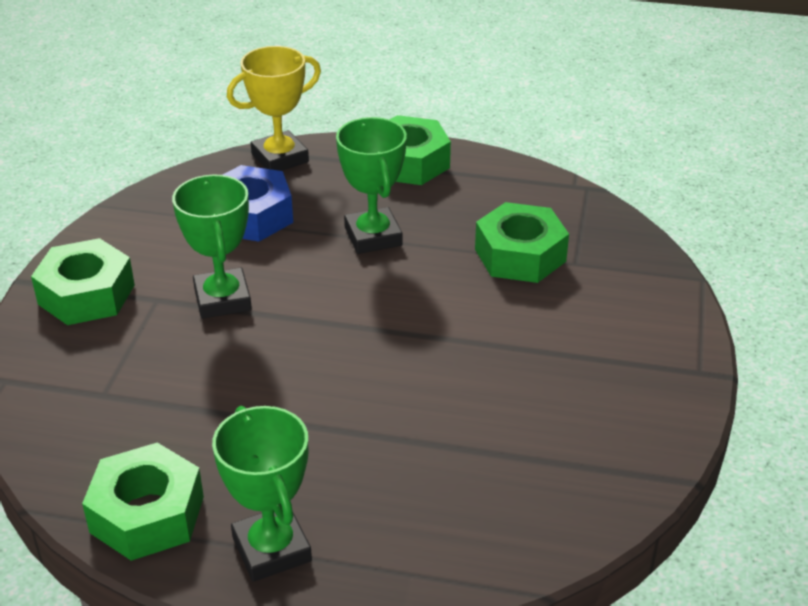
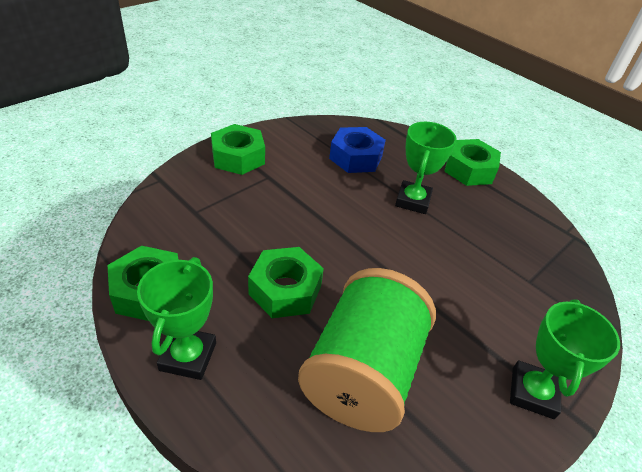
camera: 30 degrees right, 5 degrees up
(222, 299) = (300, 194): green trophy -> green trophy (532, 392)
(280, 158) = (398, 135): yellow trophy -> none
(478, 452) = (362, 372): none -> green spool
(520, 255) = (495, 257): green nut -> green nut (285, 290)

